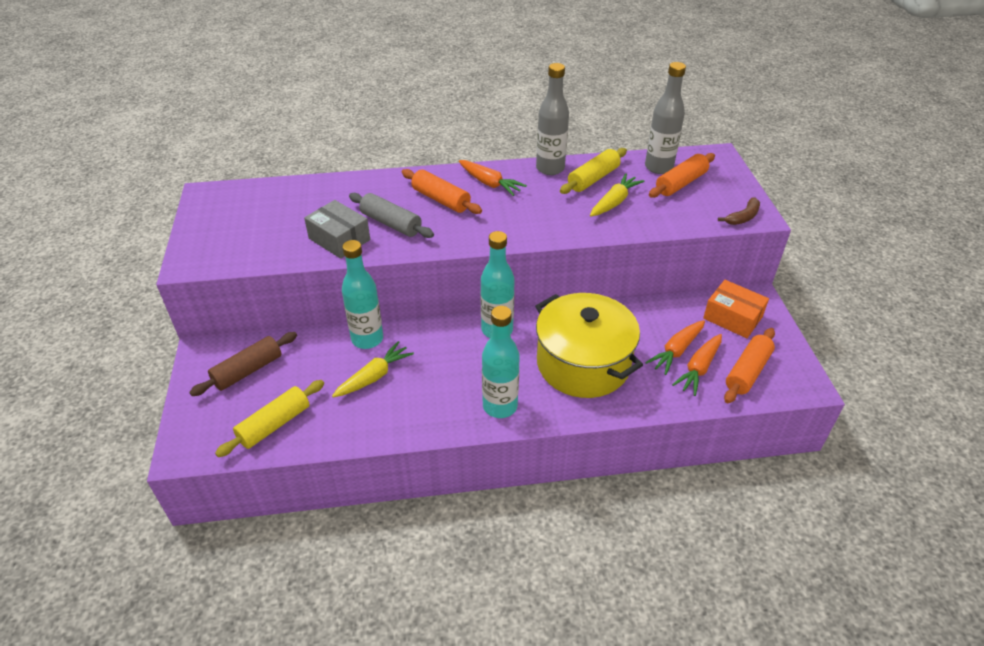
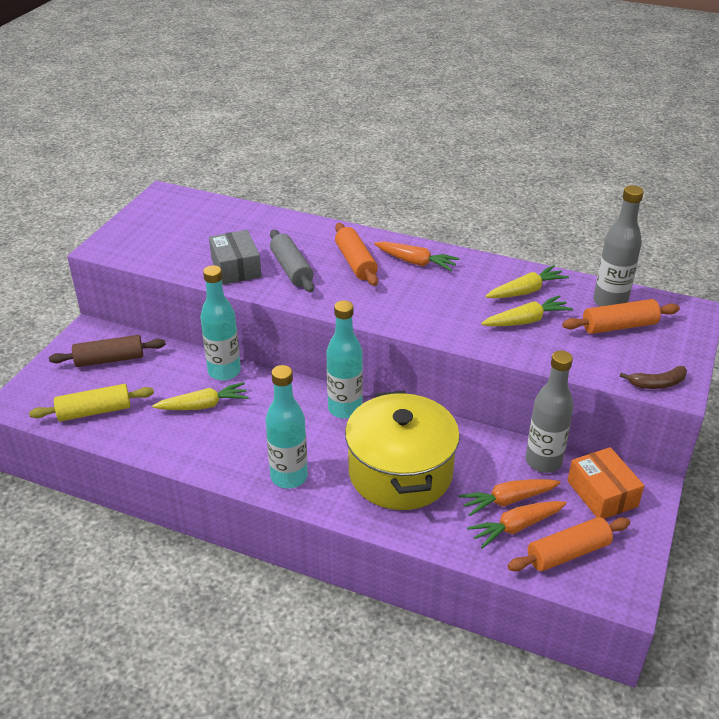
camera: 30 degrees right, 5 degrees down
(489, 183) = (415, 262): orange carrot -> orange carrot turned 45 degrees counterclockwise
(550, 168) = (490, 267): grey bottle -> grey bottle (543, 461)
(593, 179) = (526, 291): yellow rolling pin -> yellow carrot

